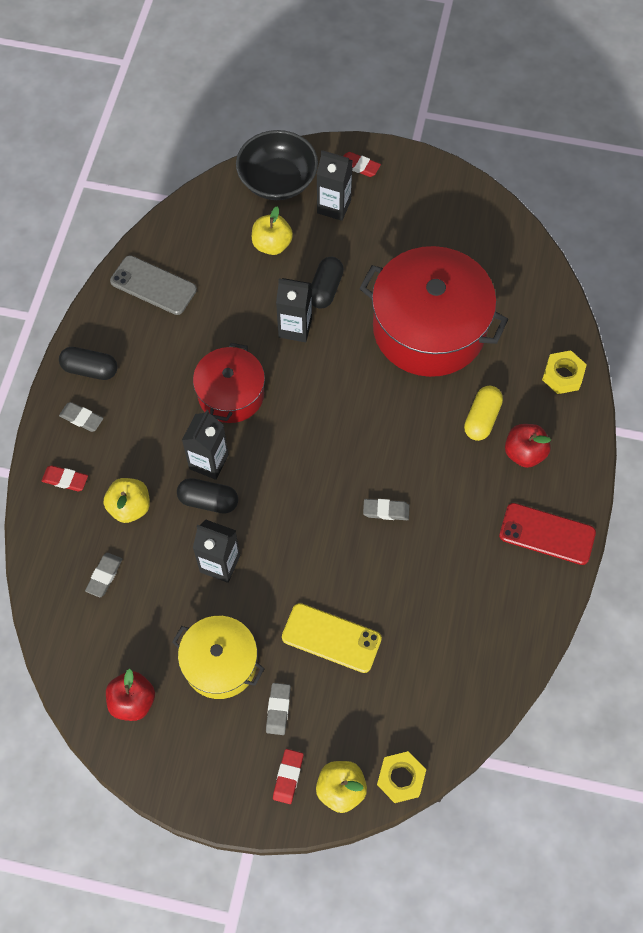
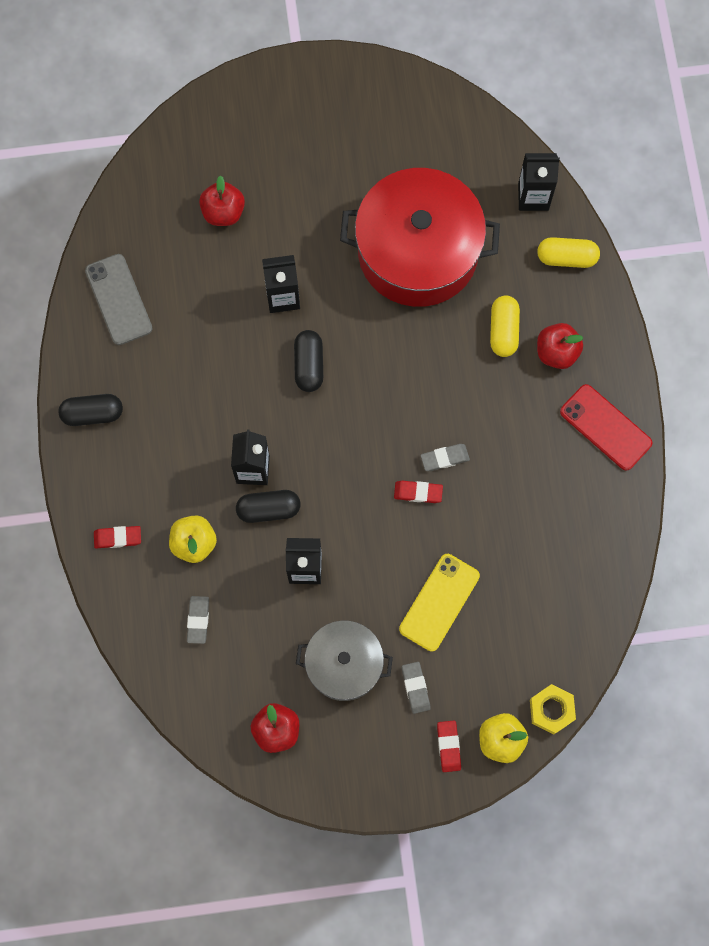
camera: 20 degrees left, 10 degrees up
(81, 418) = (106, 468): grey eraser -> none
(153, 285) = (119, 299): grey phone -> grey phone turned 60 degrees clockwise
(220, 663) = (344, 664): yellow pot -> grey pot
(231, 394) = (246, 390): red pot -> none
(272, 245) = (223, 212): yellow apple -> red apple
(277, 180) = (200, 136): black bowl -> none
(325, 289) = (297, 243): black capsule -> black capsule (308, 365)
(331, 638) = (439, 602): yellow phone -> yellow phone turned 60 degrees counterclockwise
(334, 206) = (271, 147): black carton -> black carton (533, 196)
(359, 166) = (280, 91): red eraser -> red eraser (418, 492)
(547, 534) = (605, 427): red phone -> red phone turned 45 degrees clockwise
(562, 376) = (566, 257): yellow nut -> yellow capsule

